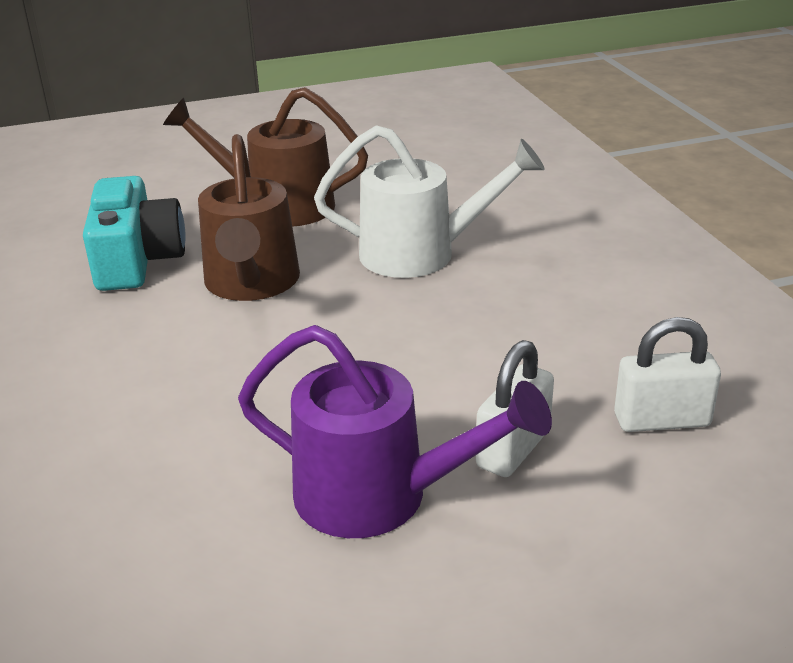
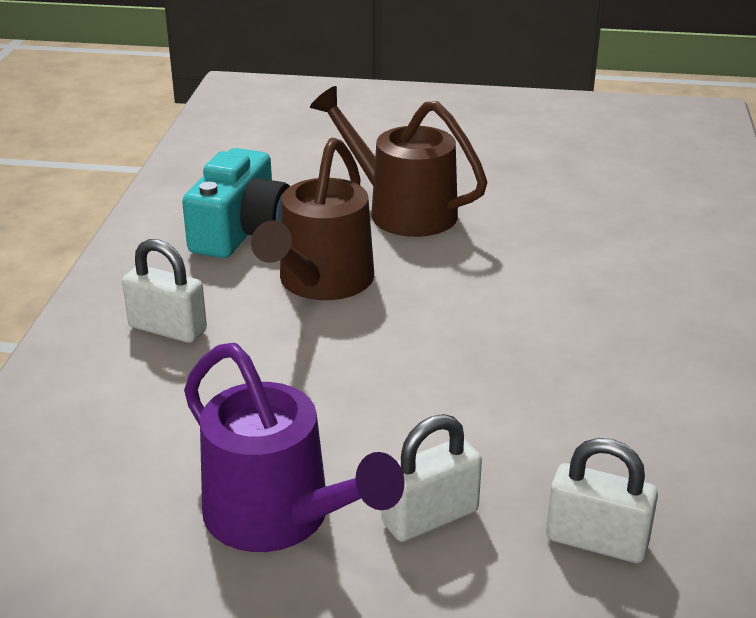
camera: 25 degrees right, 0 degrees up
(130, 365) = (167, 329): none -> white padlock
(423, 253) = (499, 297): white watering can -> none

